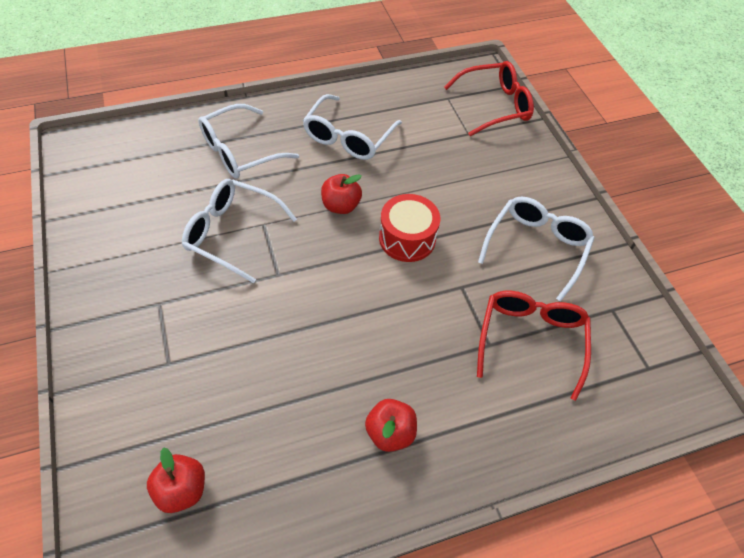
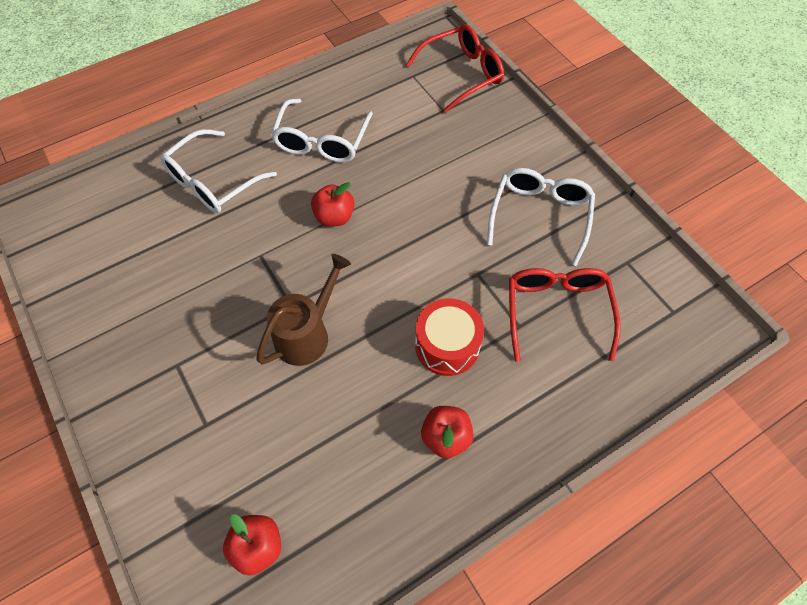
camera: 10 degrees left, 5 degrees up
(231, 233) = (230, 272): white glasses -> none
(286, 304) = (307, 333): none -> brown watering can
(407, 238) = (410, 236): red drum -> red drum (447, 345)

